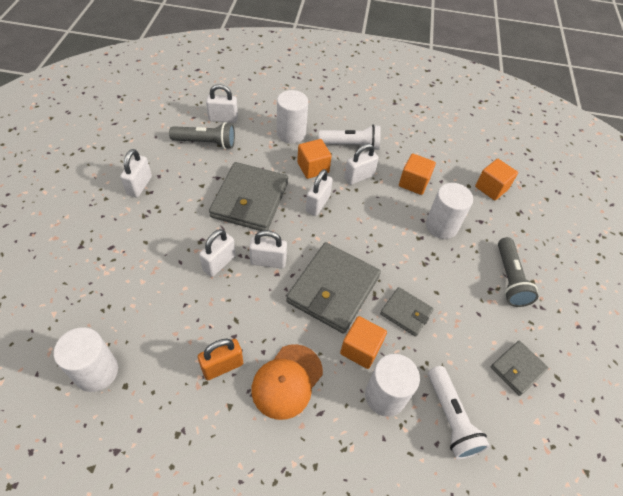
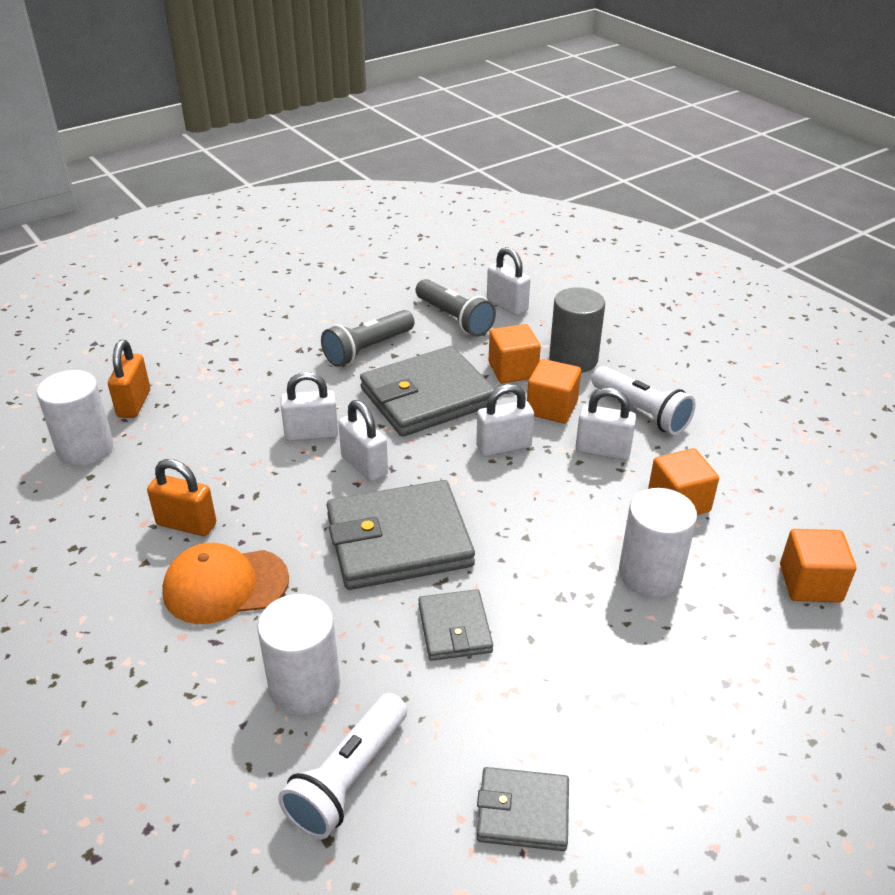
camera: 50 degrees right, 15 degrees down
(87, 320) = (134, 403): none -> orange padlock
(139, 185) = (331, 322): white padlock -> none
(291, 133) = (573, 359): white cylinder -> grey cylinder
(360, 349) = (344, 620): orange cube -> orange cube (513, 370)
(509, 279) = (672, 706): grey flashlight -> grey flashlight (368, 349)

